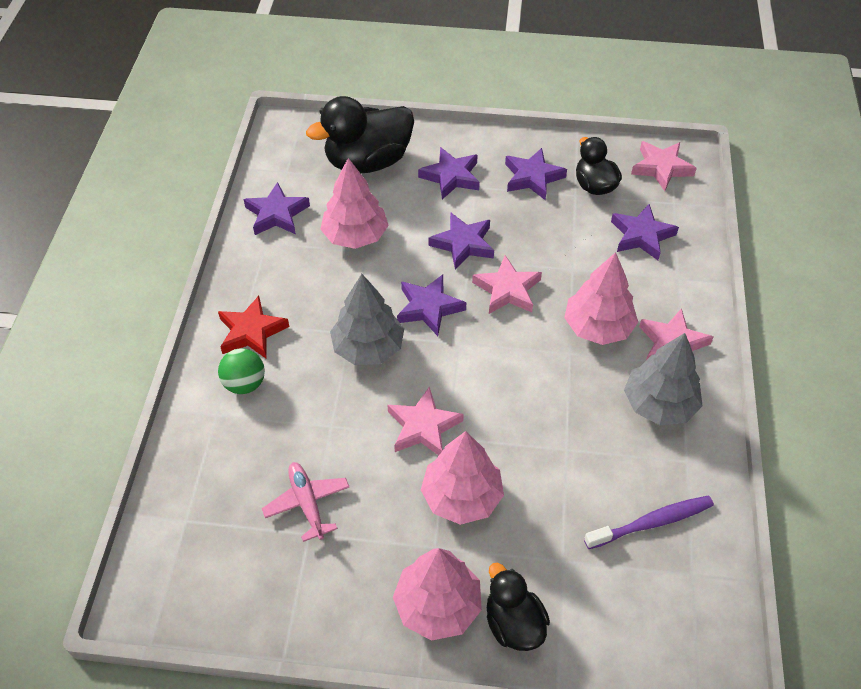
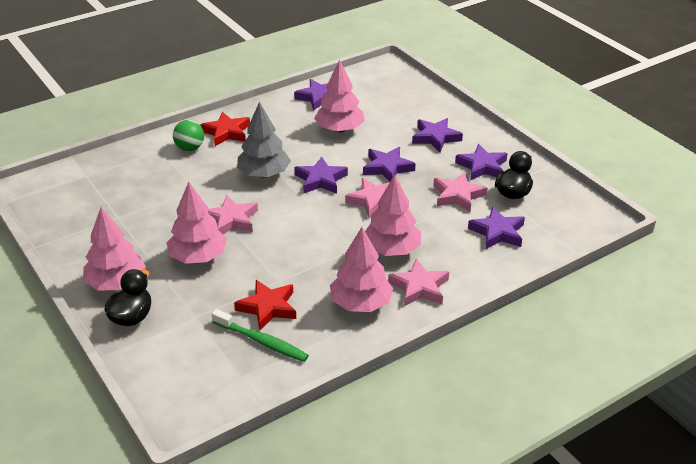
camera: 50 degrees right, 15 degrees down
(307, 503) = (136, 207): pink plane -> none
(368, 162) = (403, 105): black duck -> none
(602, 484) = (268, 307): none -> red star
(651, 522) = (262, 341): purple toothbrush -> green toothbrush
(659, 404) = (360, 304): grey tree -> pink tree
(661, 168) = (574, 213): pink star -> pink star (458, 195)

